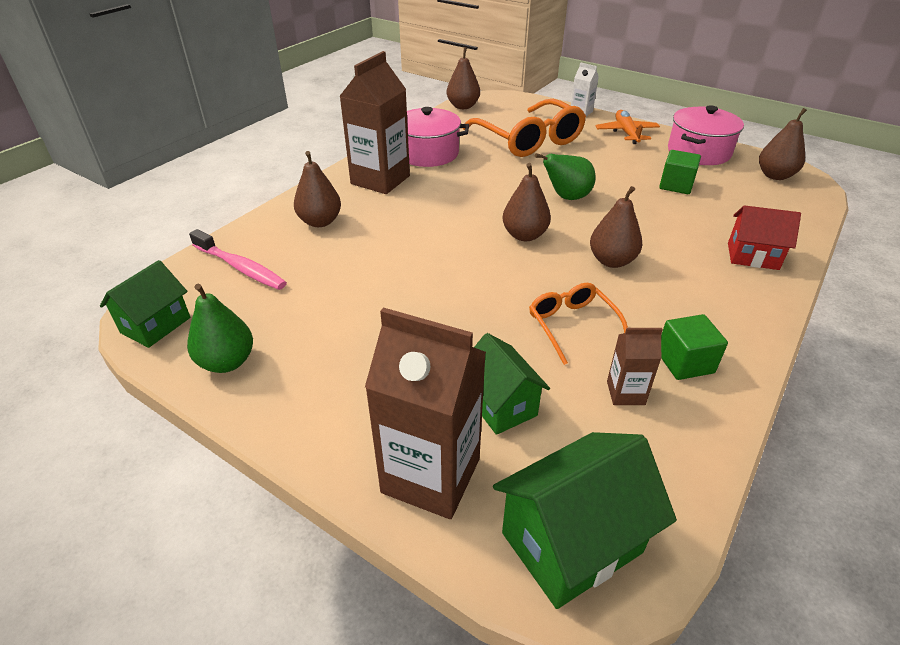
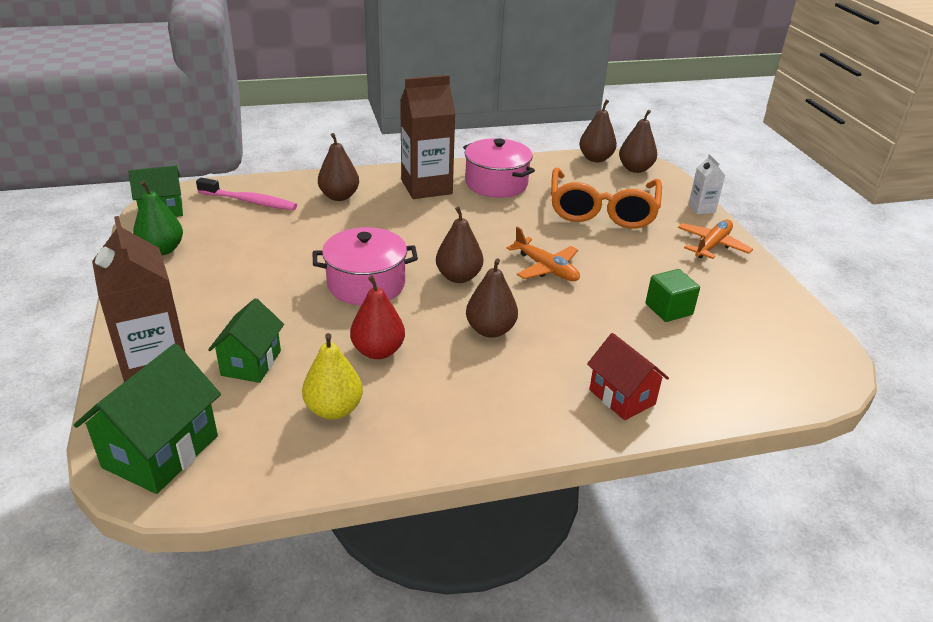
camera: 40 degrees right, 5 degrees down
(241, 267) = (250, 201): pink toothbrush -> pink toothbrush turned 60 degrees counterclockwise
(566, 197) = (546, 268): green pear -> orange plane
(571, 542) = (161, 451): green house -> green house turned 75 degrees counterclockwise
(572, 326) = (378, 351): orange glasses -> red pear
(625, 393) = (334, 409): brown carton -> yellow pear
(685, 362) = (409, 422): green cube -> none
(698, 152) = (756, 295): pink pot -> pink pot (366, 284)
(775, 175) = (800, 355): brown pear -> brown pear (635, 169)

